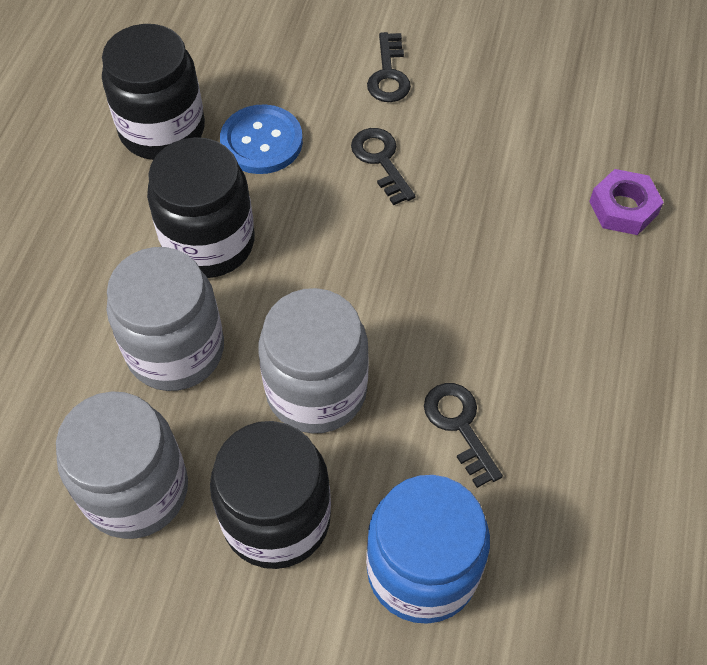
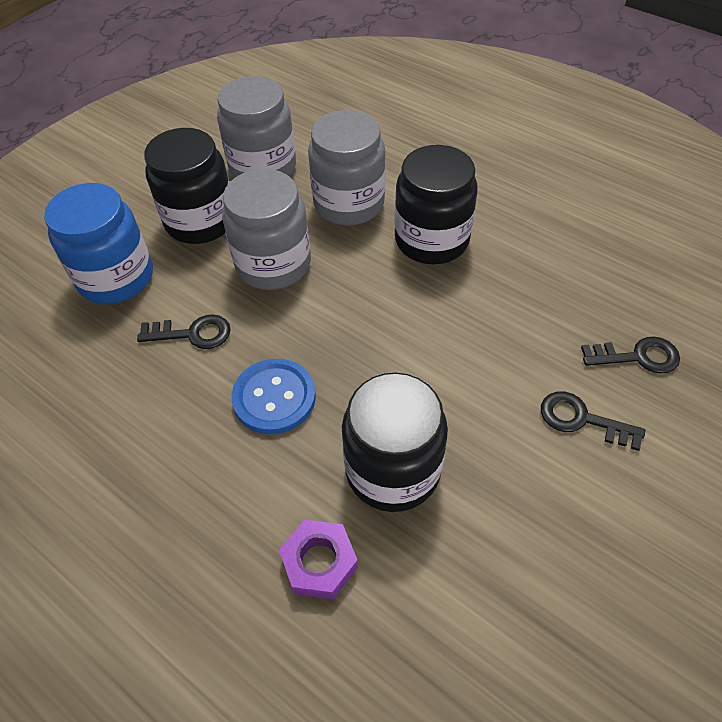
camera: 115 degrees right, 5 degrees down
(162, 130) = (560, 239): black jar -> black jar (392, 470)
(261, 141) = (524, 297): blue button -> blue button (274, 397)
(381, 161) = (469, 374): black key -> black key (637, 357)

